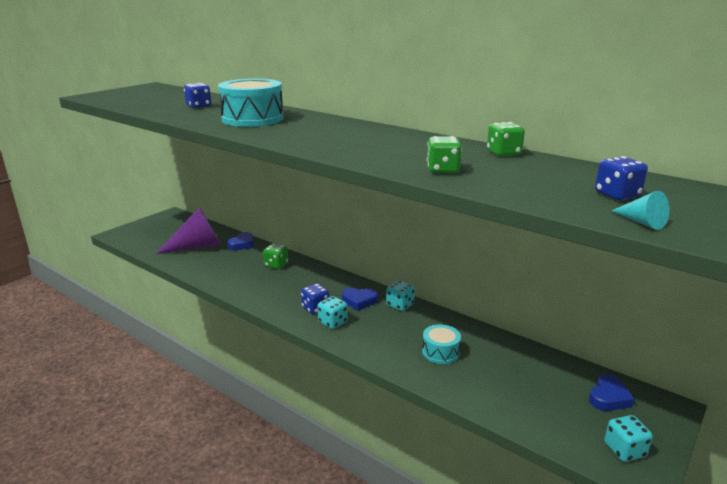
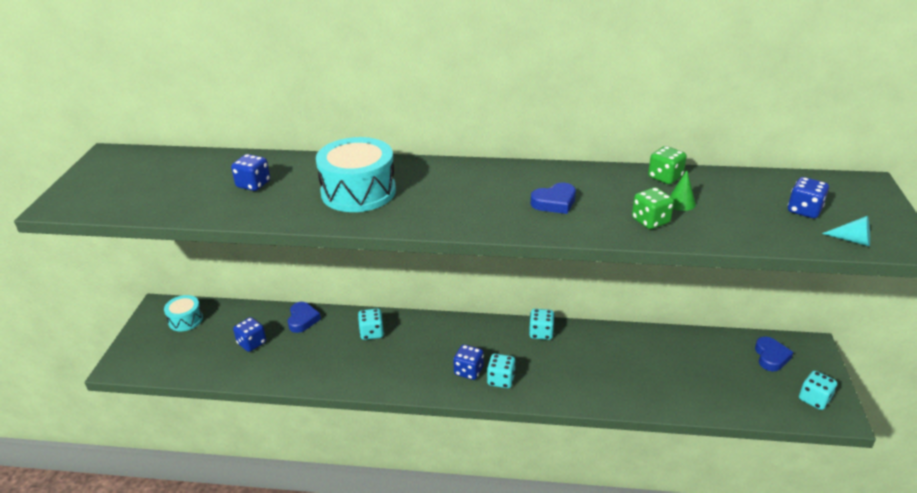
camera: 30 degrees left, 10 degrees up
(197, 246) = (252, 343): purple cone -> blue dice
(276, 265) = (372, 333): green dice -> turquoise dice
(359, 301) = (500, 344): blue heart -> blue heart (554, 202)
(440, 352) = (621, 370): turquoise drum -> turquoise drum (185, 320)
(491, 167) = (681, 203): none -> green cone

